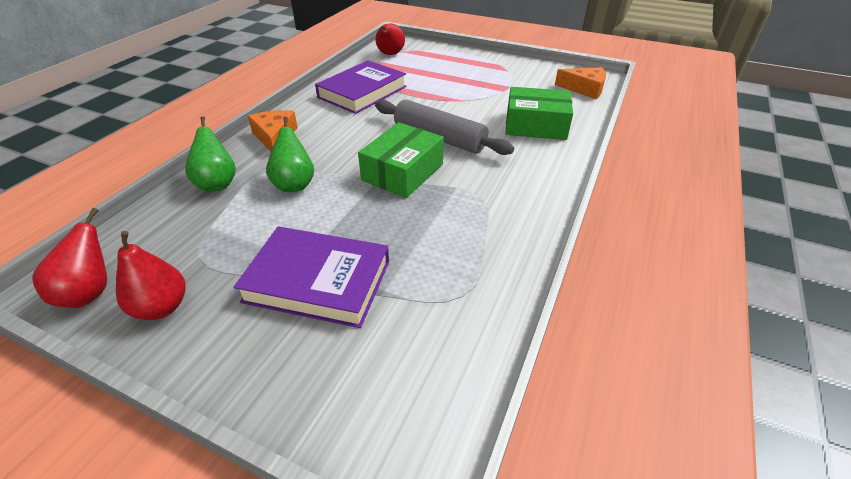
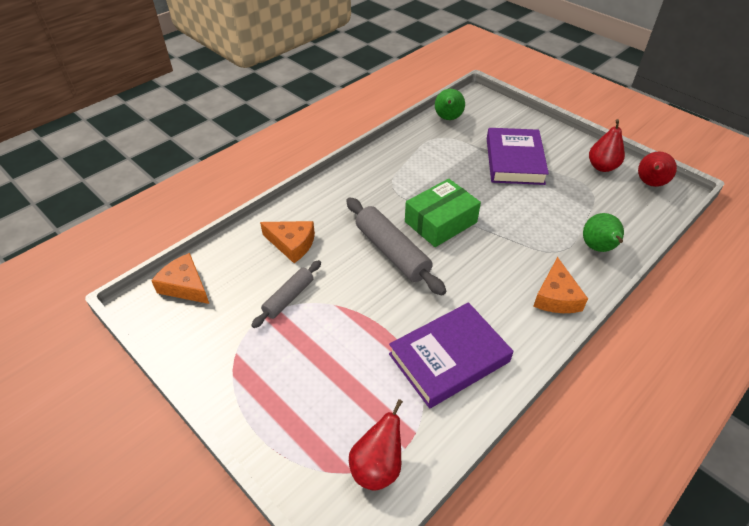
camera: 160 degrees left, 5 degrees up
(294, 184) = (532, 231): green pear -> green pear (448, 118)
(318, 281) = (514, 160): purple book -> purple book turned 60 degrees clockwise
(501, 97) = (289, 298): none -> grey rolling pin
(535, 125) = (292, 244): green box -> orange cheese

